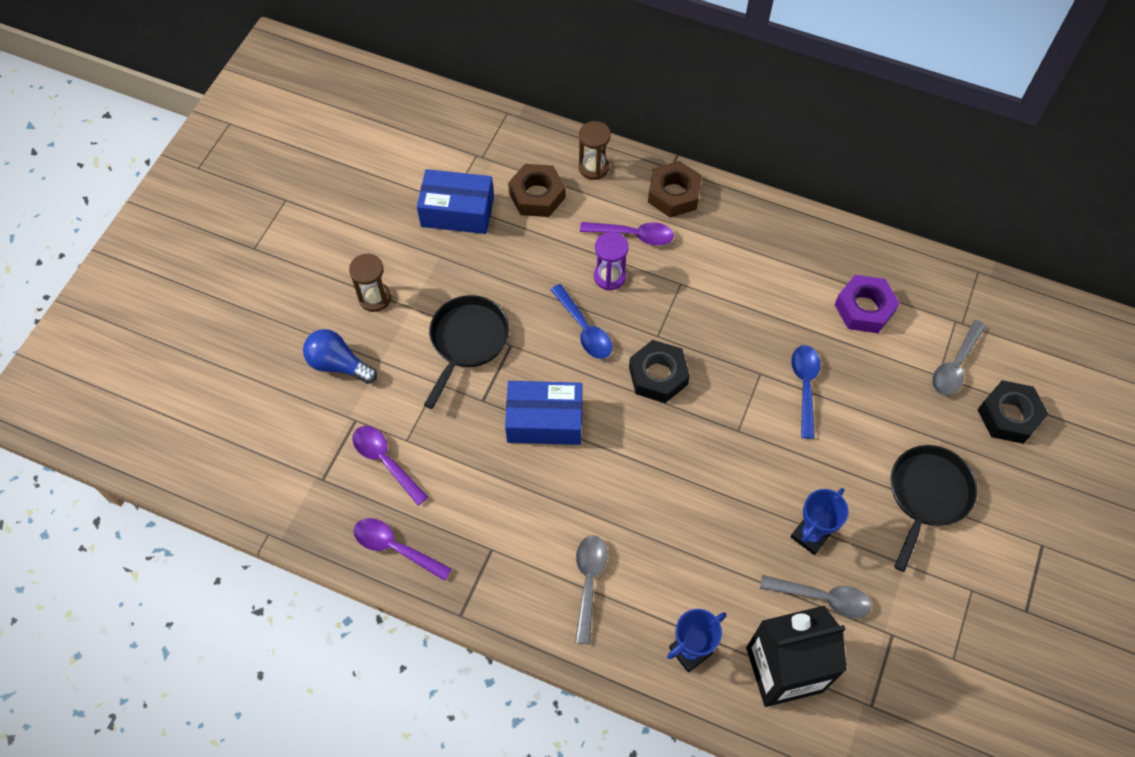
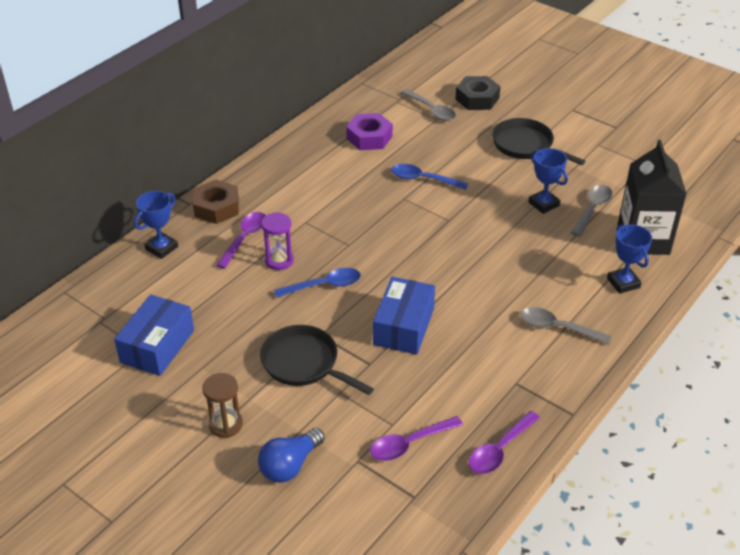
camera: 75 degrees left, 20 degrees down
(537, 195) = (170, 289): brown nut -> none
(593, 167) = (161, 248): brown hourglass -> blue trophy
(658, 376) = (385, 252): black nut -> none

